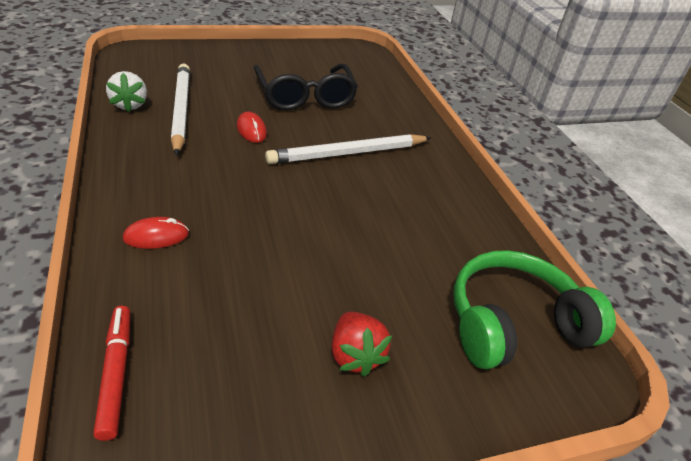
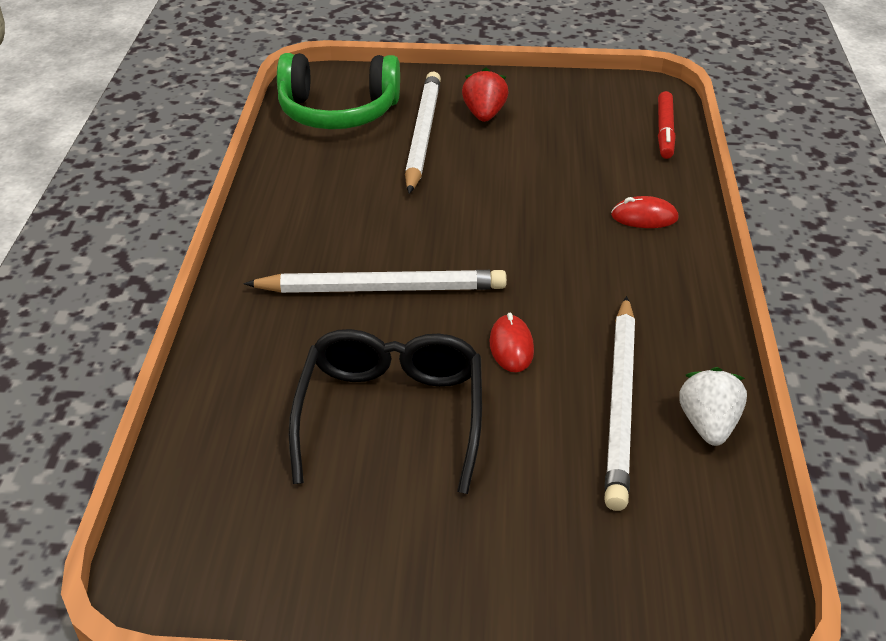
camera: 155 degrees left, 0 degrees up
(405, 305) = (422, 135): none -> white pencil

